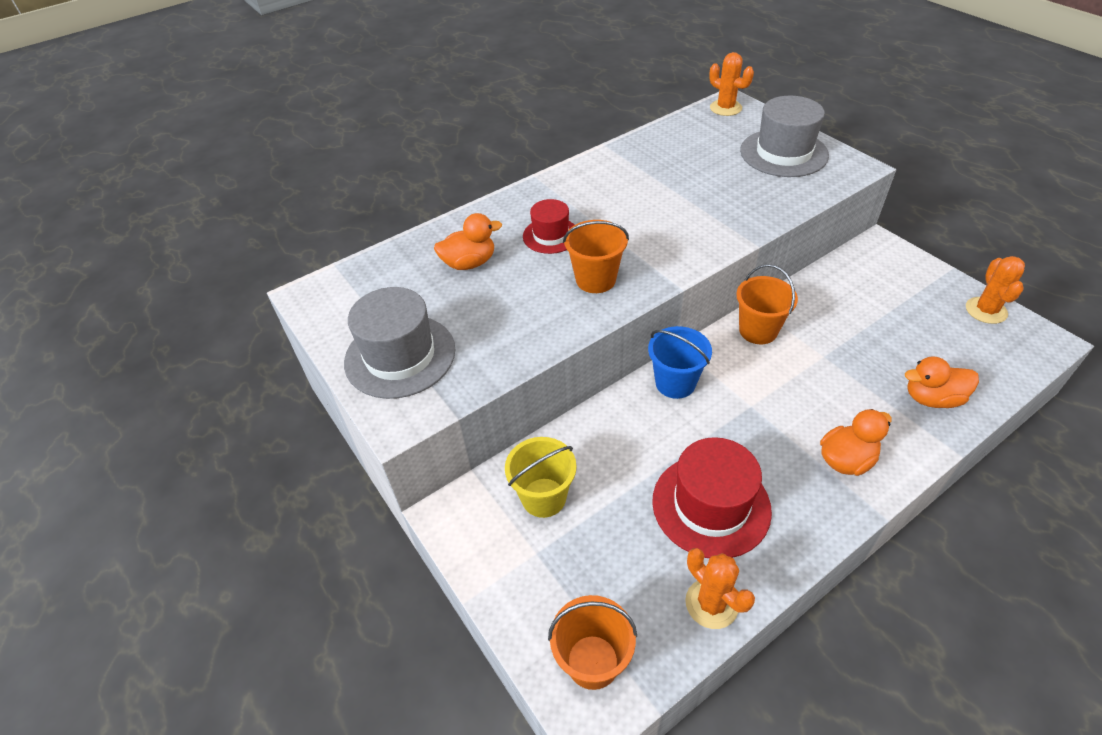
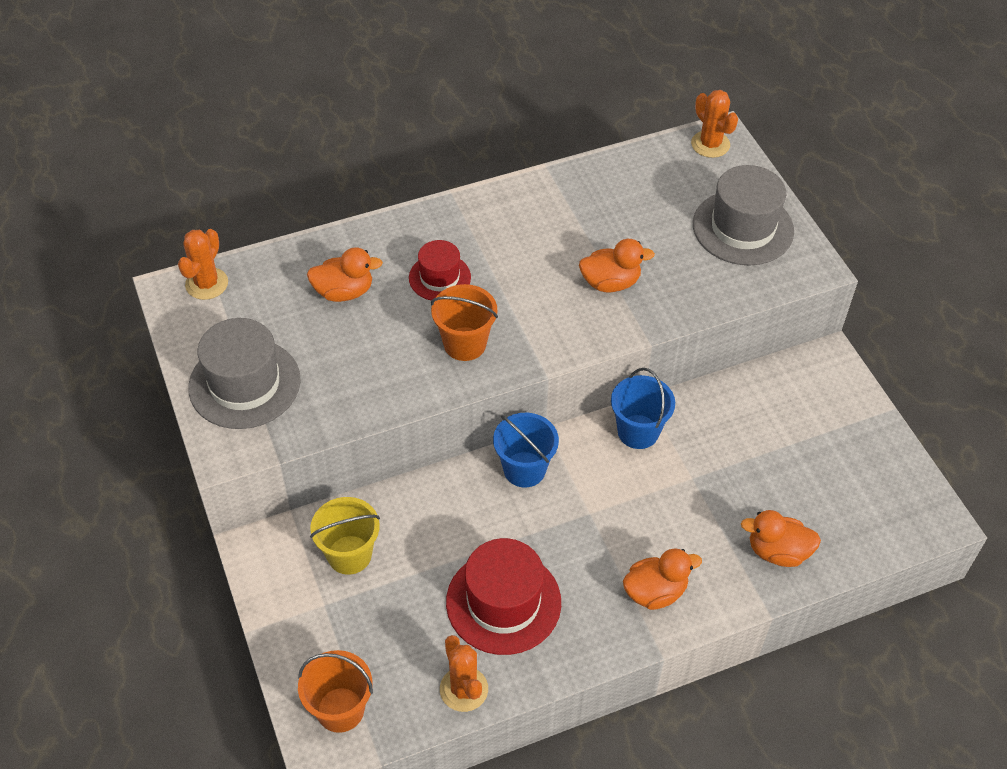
camera: 10 degrees right, 5 degrees up
(699, 210) = (610, 283): none -> orange duck
(758, 330) = (638, 431): orange bucket -> blue bucket
(986, 310) = (896, 469): orange cactus -> orange cactus (207, 284)

